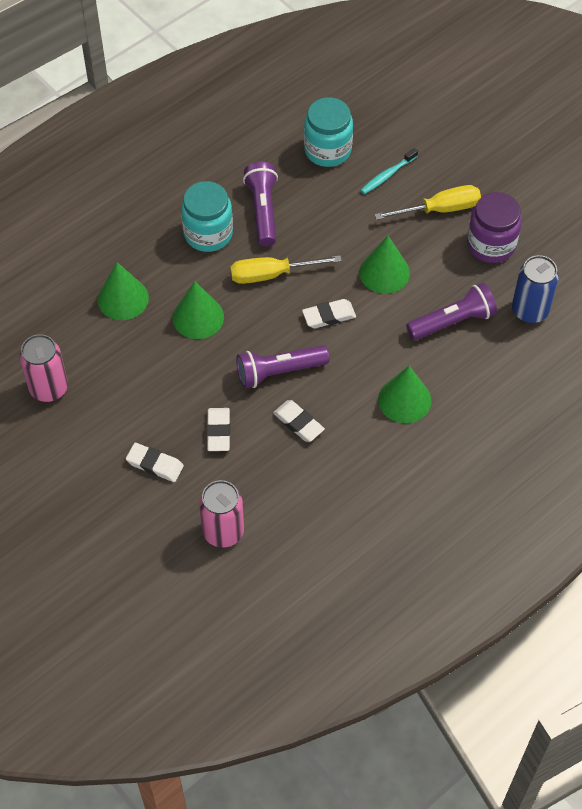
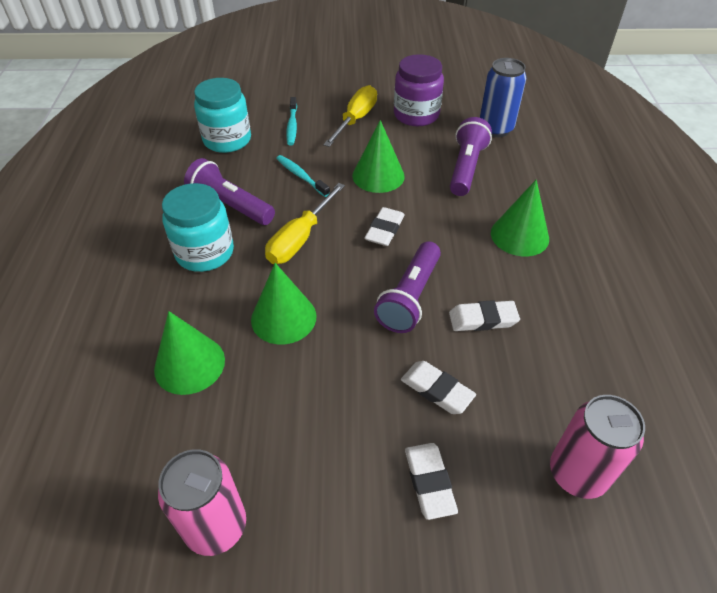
camera: 50 degrees left, 10 degrees down
(155, 464) = (429, 482): white eraser -> white eraser turned 75 degrees counterclockwise
(334, 226) = (301, 176): none -> turquoise toothbrush

